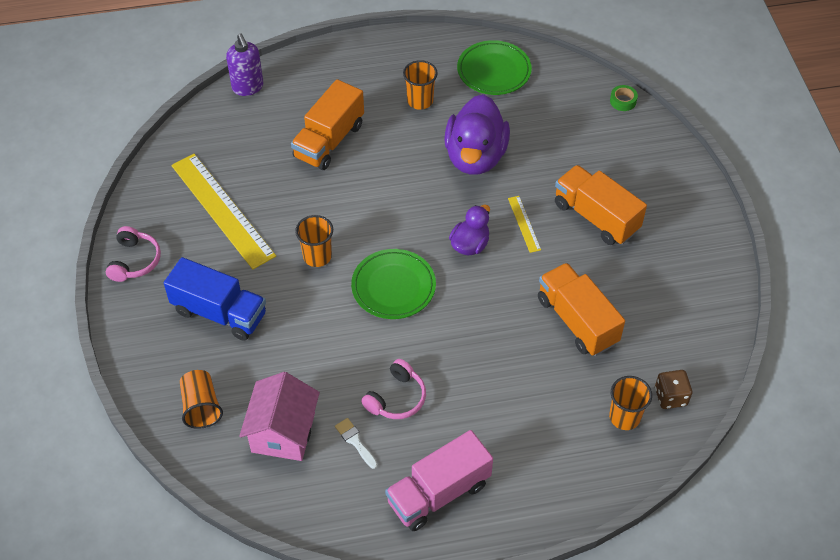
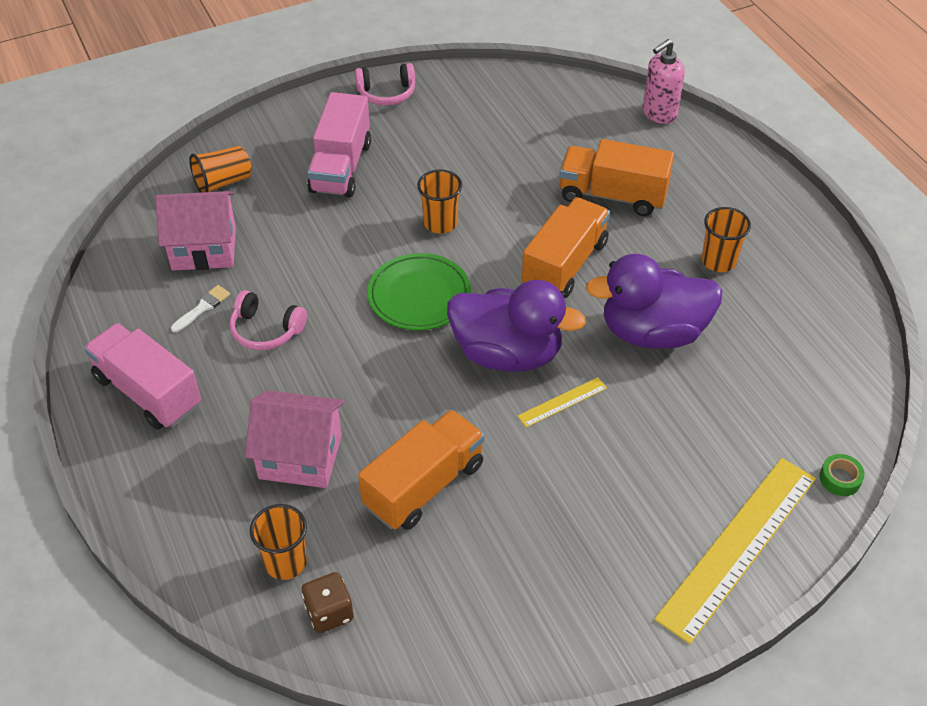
camera: 75 degrees right, 5 degrees down
(219, 313) = (341, 167): blue truck -> pink truck
(222, 210) = (475, 136): yellow ruler -> yellow ruler (738, 546)
(248, 87) = (659, 114): purple soap dispenser -> pink soap dispenser
(470, 245) = (507, 353): purple duck -> purple duck, size x1.82
(494, 71) = (812, 323): green plate -> none
(532, 393) = (300, 457): none -> pink house
(596, 217) = (606, 479): orange truck -> orange truck (564, 265)

